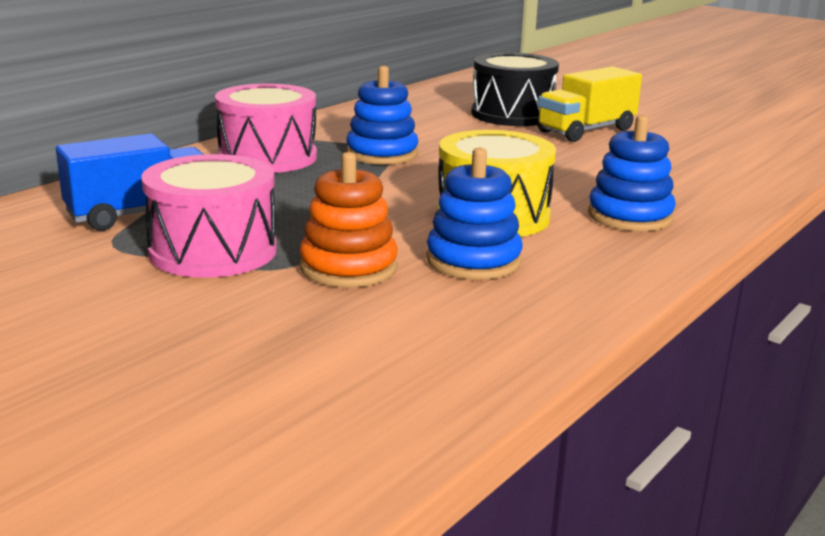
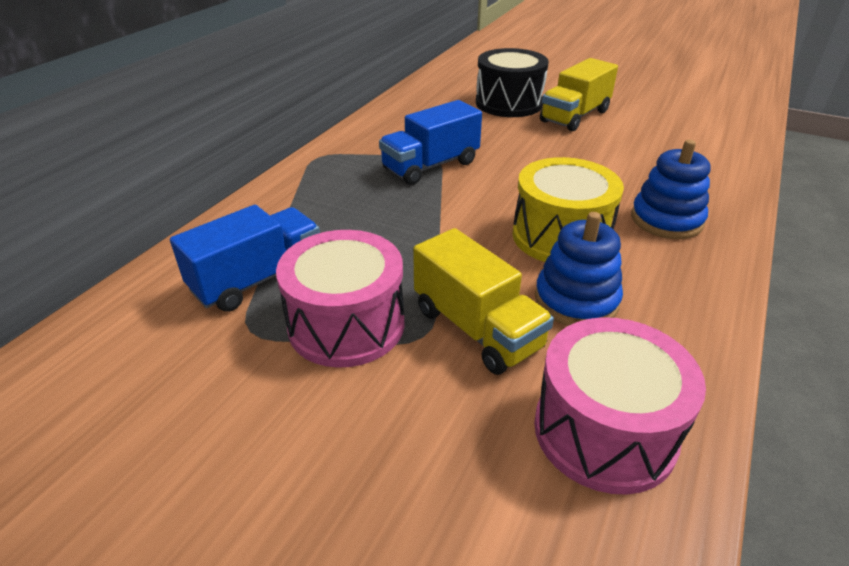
camera: 10 degrees left, 15 degrees up
(267, 157) = (337, 183): pink drum -> pink drum (604, 431)
(348, 267) = (477, 328): orange stacking toy -> yellow truck
(382, 154) = (430, 166): blue stacking toy -> blue truck

